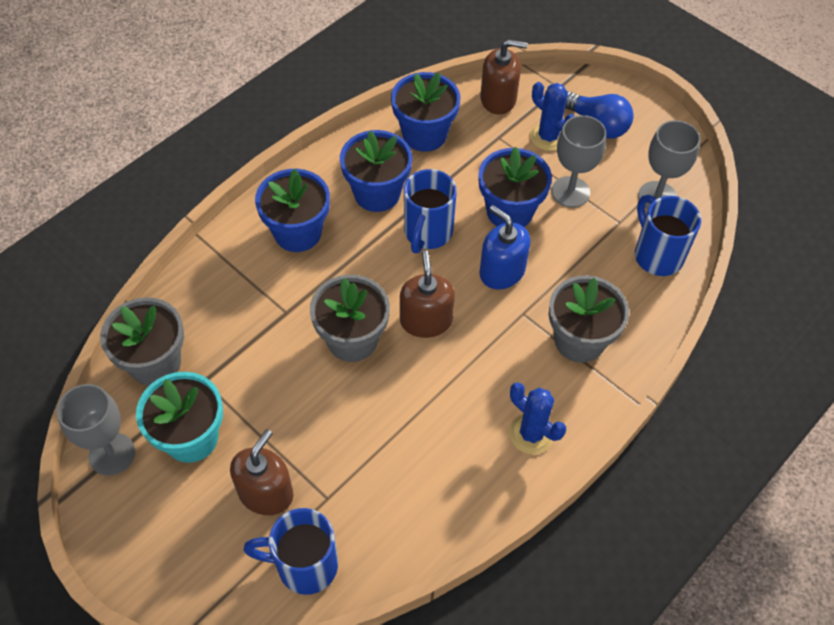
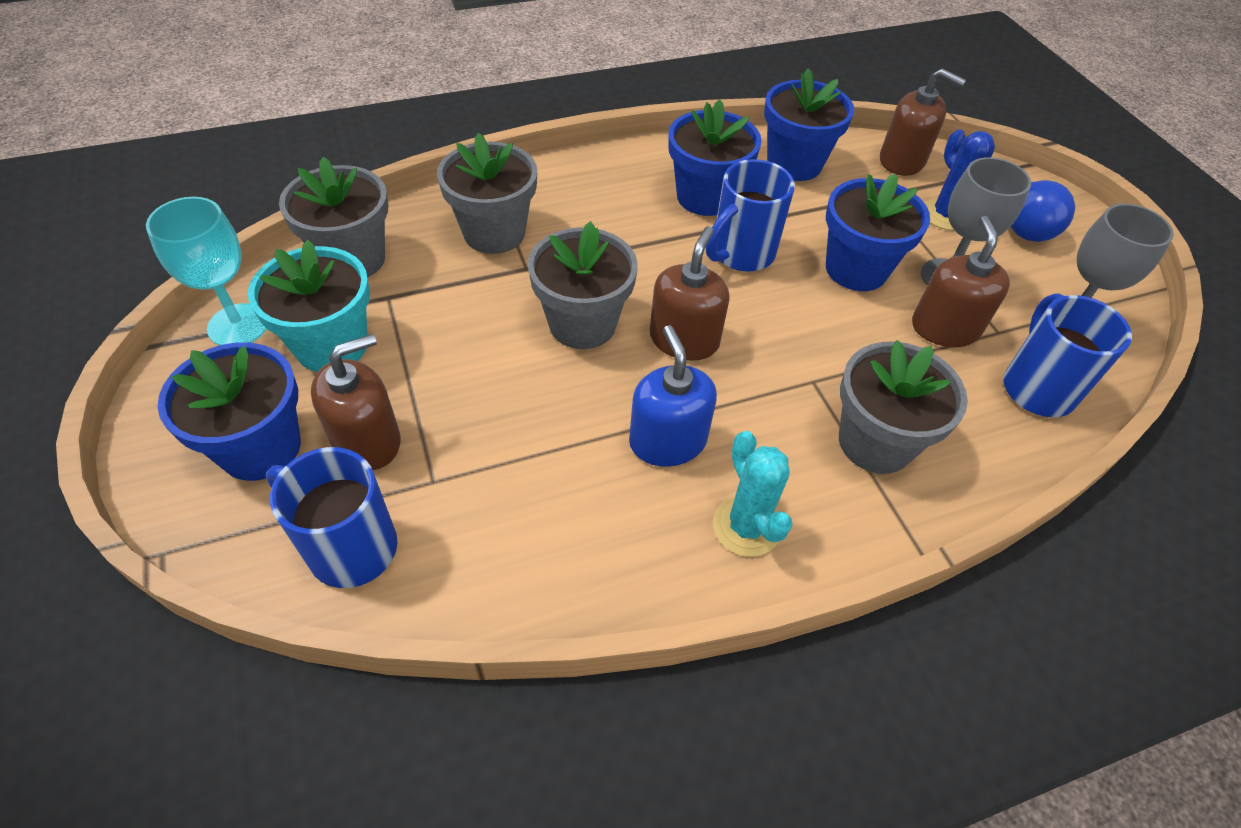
camera: 25 degrees right, 5 degrees down
(112, 454) = (238, 325): grey goblet -> turquoise goblet
(244, 293) = (494, 233): none -> grey flower pot
(297, 232) = (592, 200): blue flower pot -> blue flower pot (260, 448)
(502, 271) = (811, 326): blue soap dispenser -> blue soap dispenser (667, 441)
(531, 434) = (746, 526): blue cactus -> turquoise cactus
(585, 234) = (945, 328): none -> brown soap dispenser

